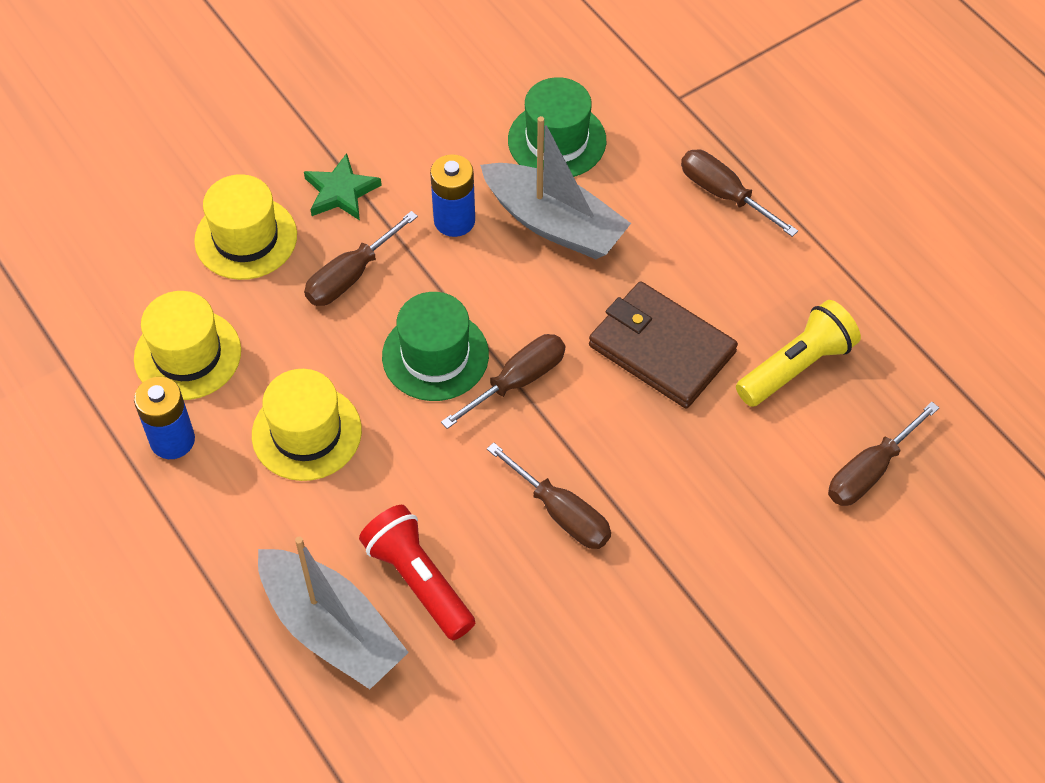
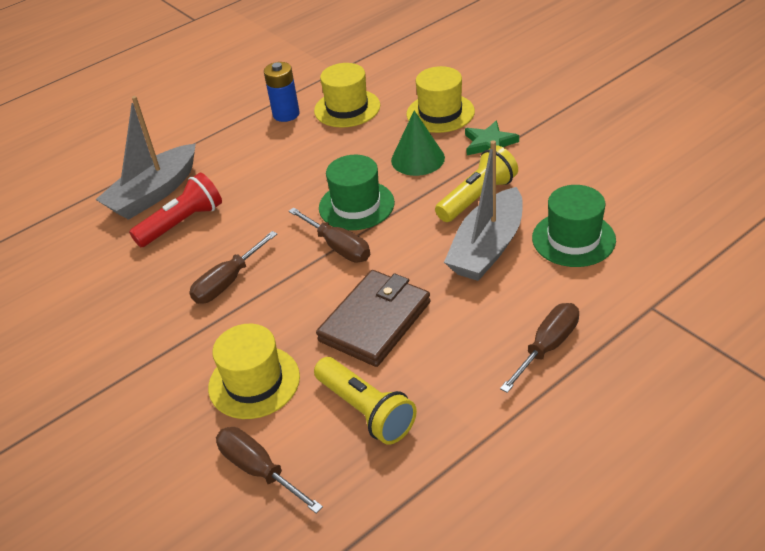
camera: 90 degrees right, 15 degrees down
(306, 433) = (292, 161): yellow hat -> yellow hat (254, 382)
(350, 276) = (417, 159): brown screwdriver -> green cone
(454, 220) = (477, 197): blue battery -> yellow flashlight

